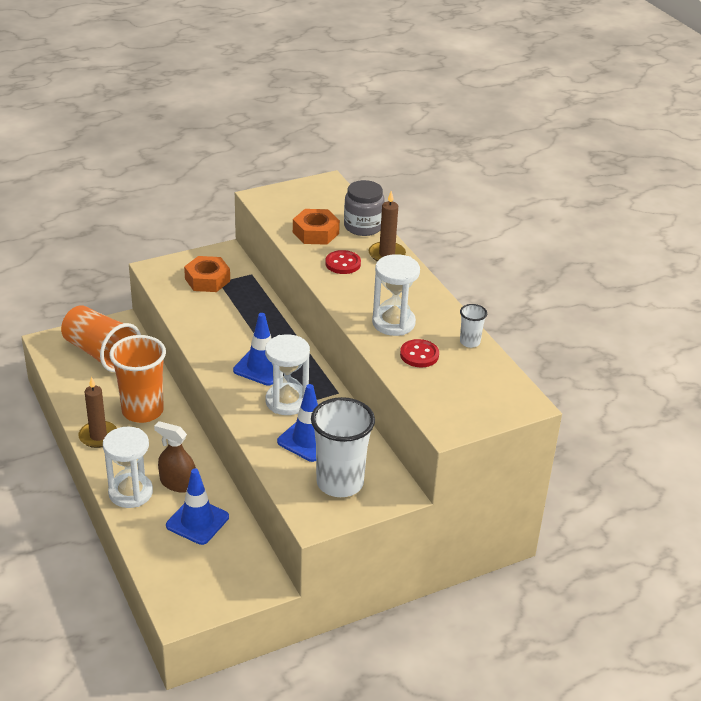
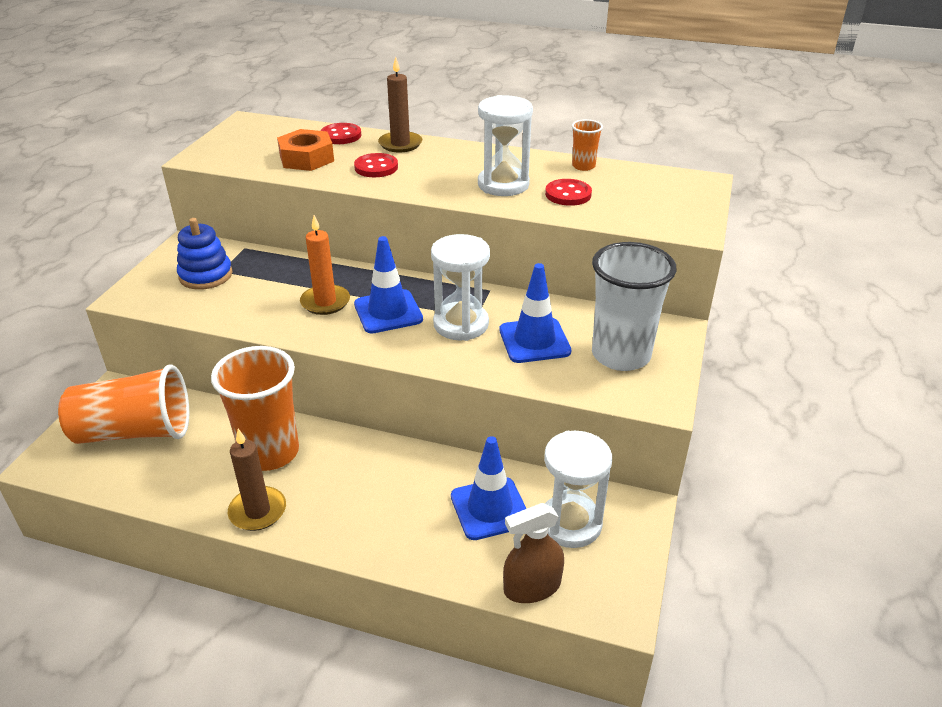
camera: 45 degrees left, 0 degrees up
(130, 492) = (382, 537): white hourglass -> white hourglass (570, 523)
(178, 483) = (414, 490): brown spray bottle -> brown spray bottle (532, 587)
(207, 280) = (206, 275): orange nut -> blue stacking toy
(240, 338) = (325, 302): none -> orange candle
(363, 226) = (341, 135): grey jar -> red button
(470, 342) = (583, 166): white cup -> orange cup

